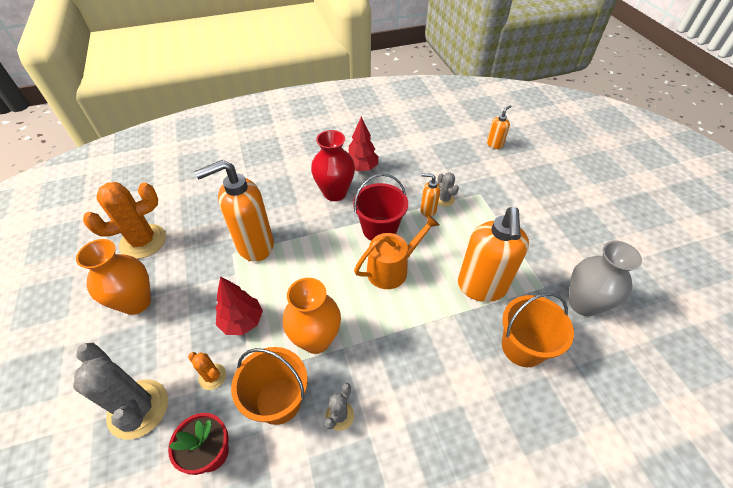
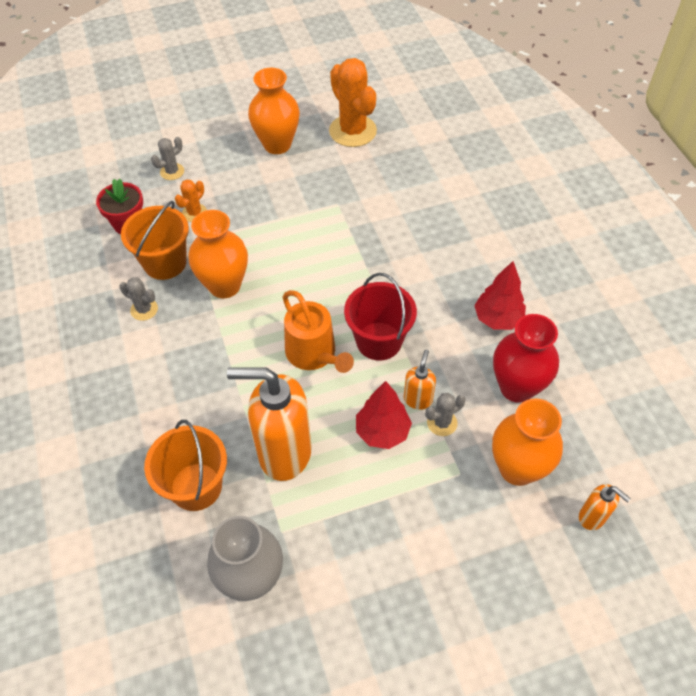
camera: 90 degrees right, 5 degrees up
(138, 409) = (172, 172): grey cactus -> grey cactus, size x0.49
(242, 322) = (250, 225): red tree -> red tree (382, 432)
(254, 245) = (349, 220): orange soap dispenser -> none
(335, 193) = (442, 290): red vase -> red vase (516, 387)
(471, 169) = (517, 468): none -> orange vase

